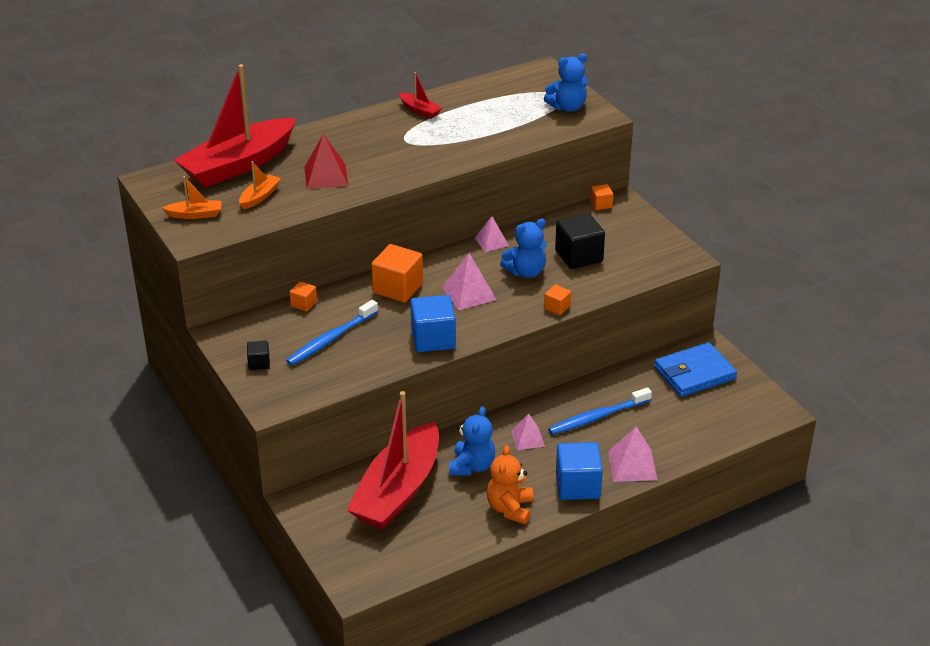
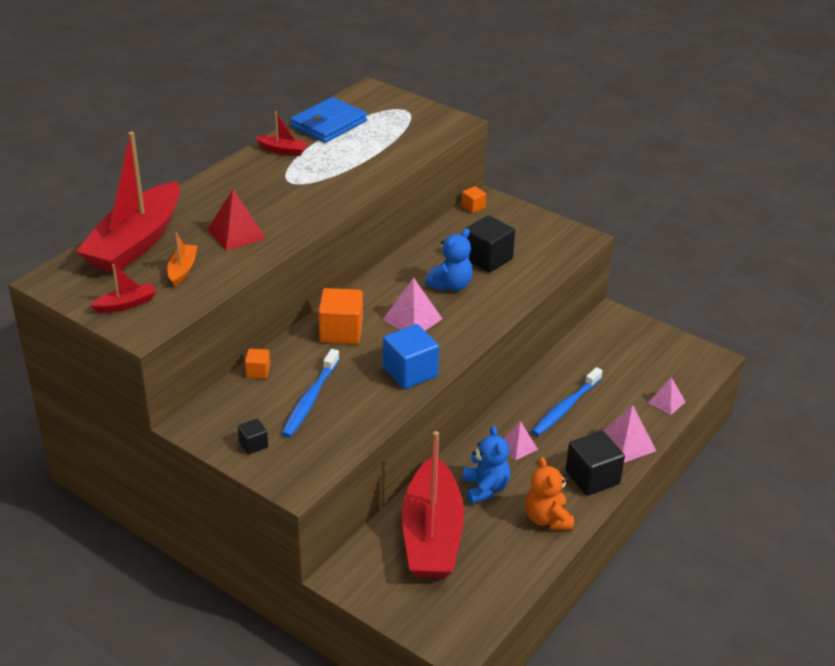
camera: 25 degrees left, 0 degrees up
(195, 215) = (126, 304): orange boat -> red boat
(491, 241) = (398, 265): pink pyramid -> pink pyramid (666, 402)
(557, 307) = (503, 312): orange cube -> none
(567, 107) = (420, 119): blue teddy bear -> none
(577, 486) = (592, 477): blue cube -> black cube
(694, 373) = (620, 344): blue wallet -> blue wallet (328, 124)

